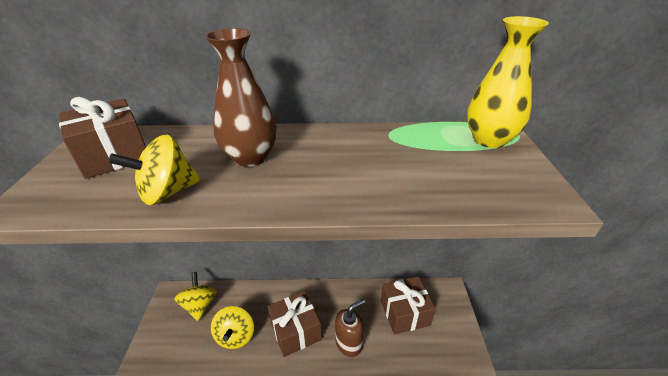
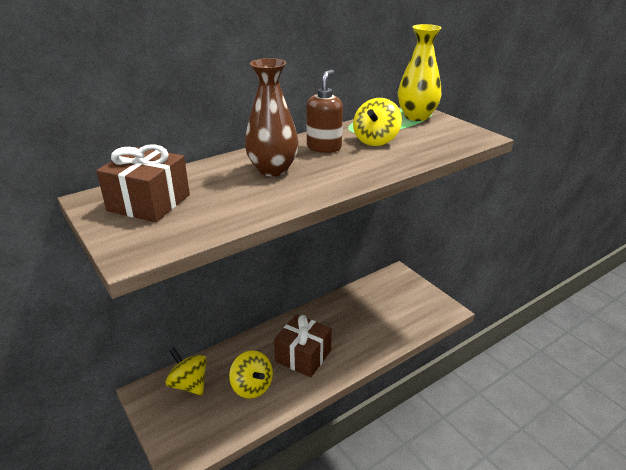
camera: 35 degrees left, 5 degrees down
(168, 192) = (246, 206): yellow spinning top -> yellow spinning top (375, 141)
(349, 343) = (354, 342): brown soap dispenser -> brown soap dispenser (324, 147)
(404, 313) = (378, 302): brown gift -> none

